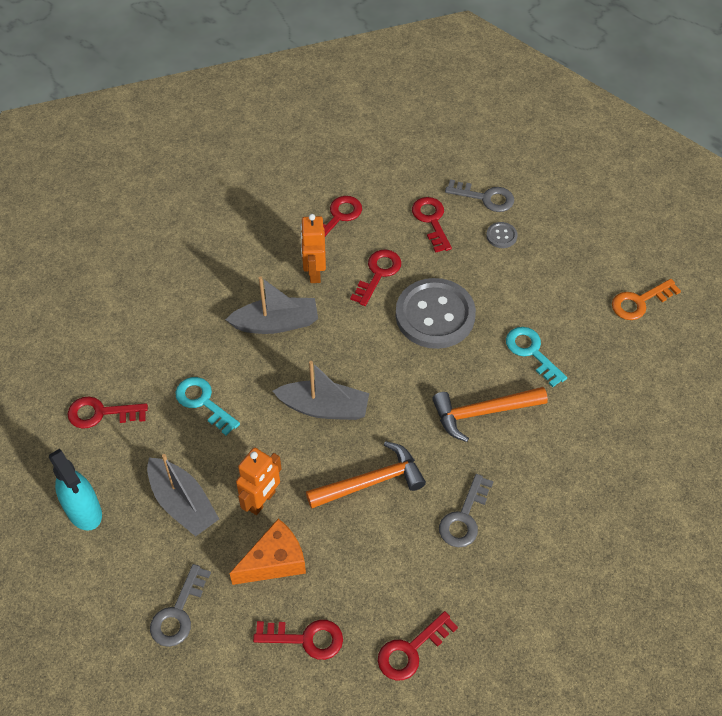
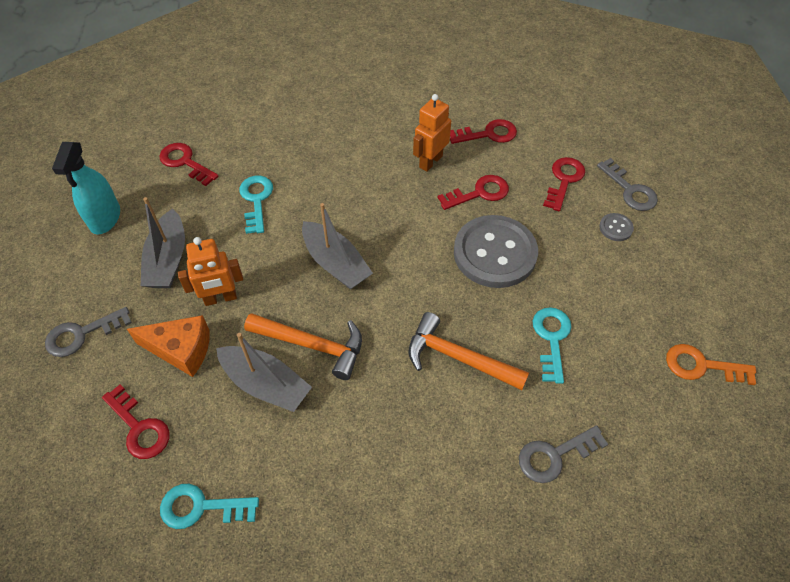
camera: 40 degrees right, 0 degrees up
(276, 323) = (364, 179): grey boat -> grey boat (266, 384)
(411, 650) = (201, 507): red key -> turquoise key
(464, 517) = (356, 432): grey key -> grey key (555, 455)

